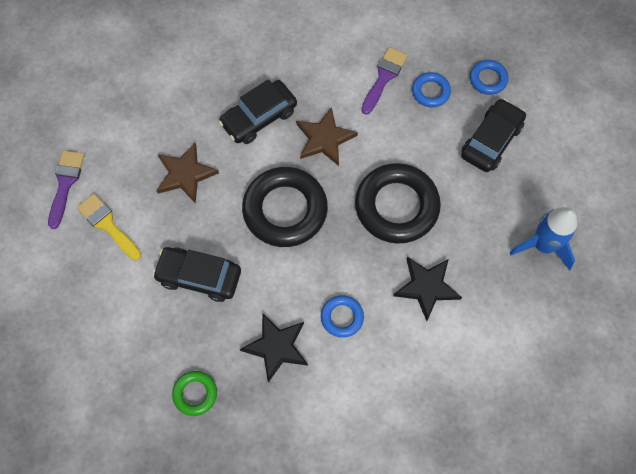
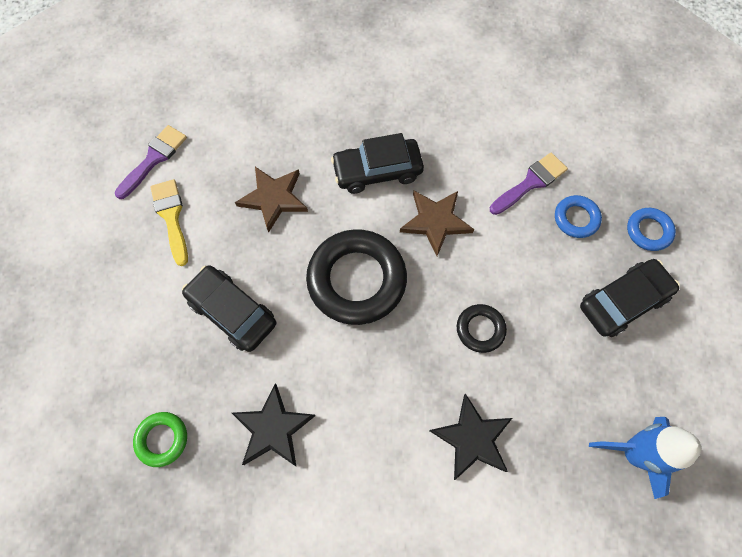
camera: 25 degrees right, 0 degrees up
(342, 317) = (360, 428): blue ring -> none
(396, 206) = (480, 329): black ring -> black ring, size x0.48

